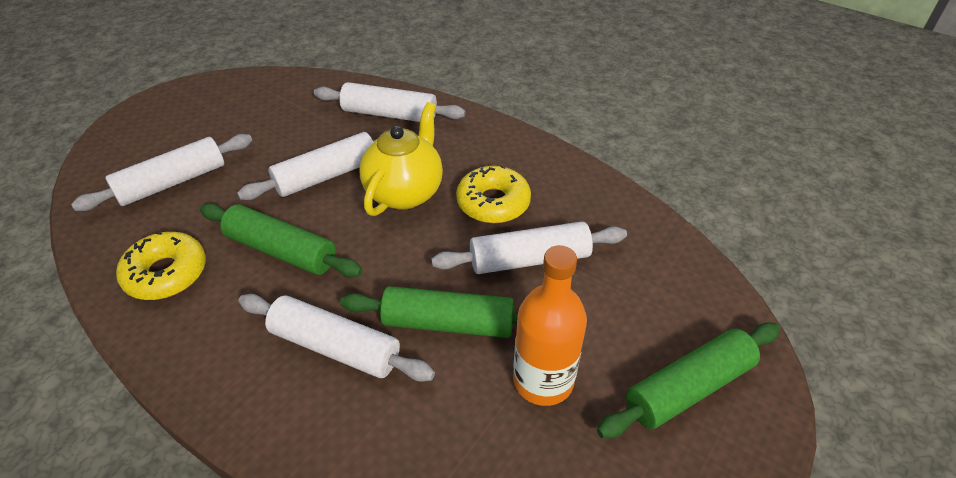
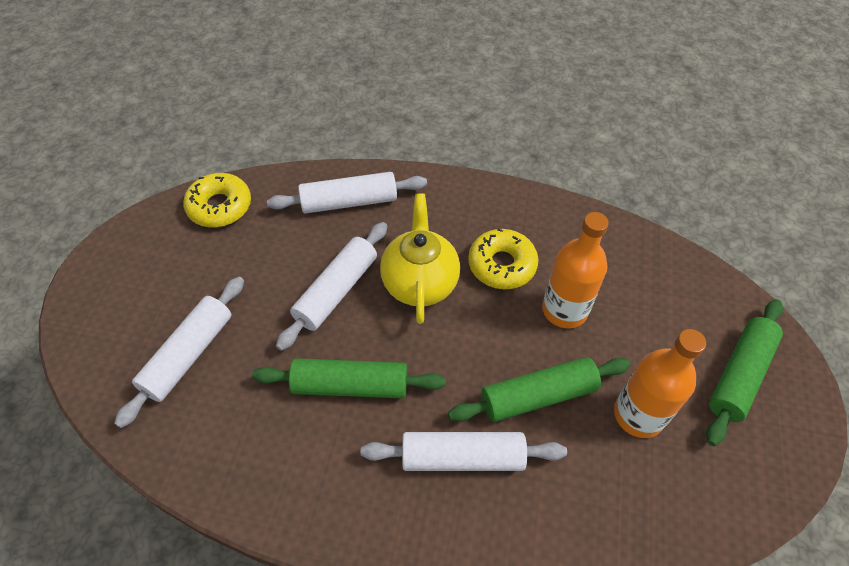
camera: 25 degrees left, 10 degrees up
(166, 273) = (259, 453): yellow donut -> yellow donut (220, 206)
(529, 260) = (564, 310): white rolling pin -> orange bottle

